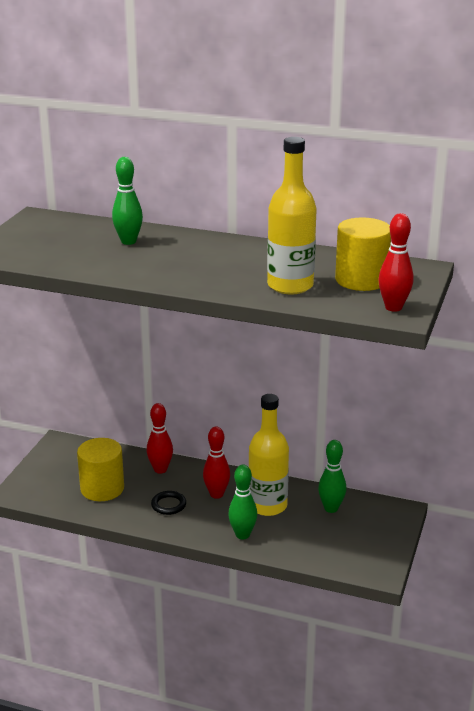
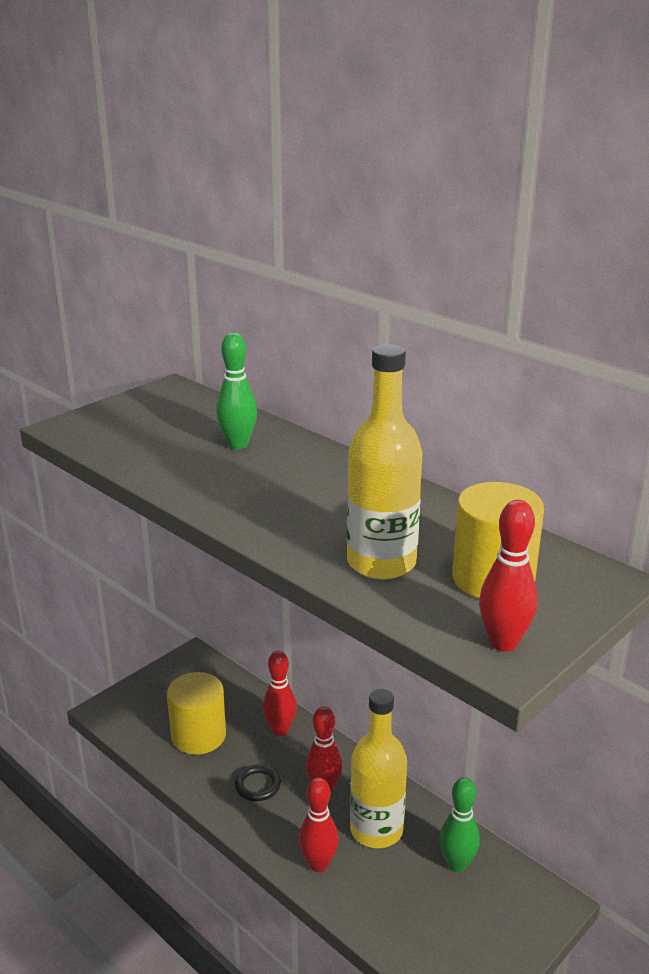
camera: 25 degrees right, 0 degrees up
(242, 535) = (318, 864): green bowling pin -> red bowling pin

